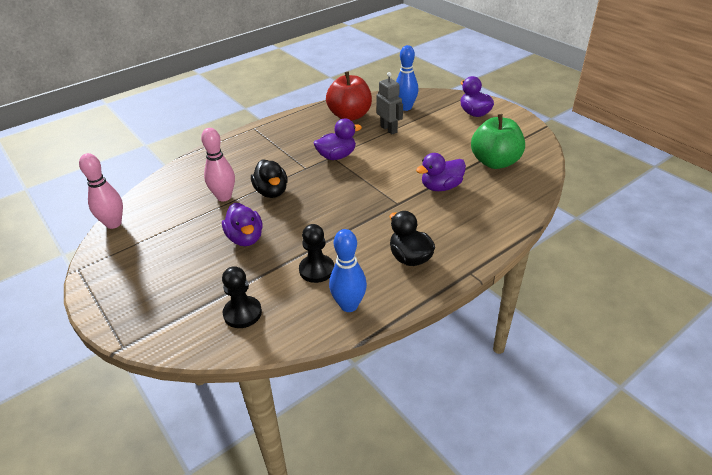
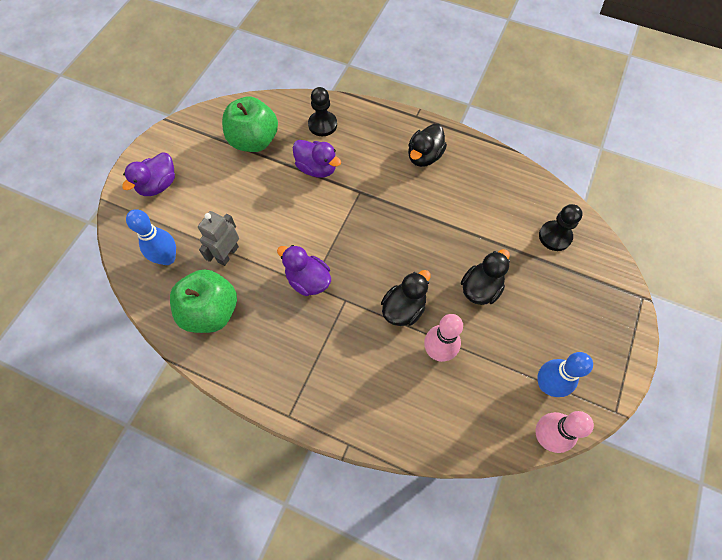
camera: 120 degrees left, 25 degrees up
(245, 238) = (480, 288): purple duck -> black duck
(316, 270) = (479, 211): black pawn -> black pawn (322, 124)
(349, 305) = (498, 173): blue bowling pin -> blue bowling pin (547, 384)
(350, 116) = (211, 311): red apple -> green apple

